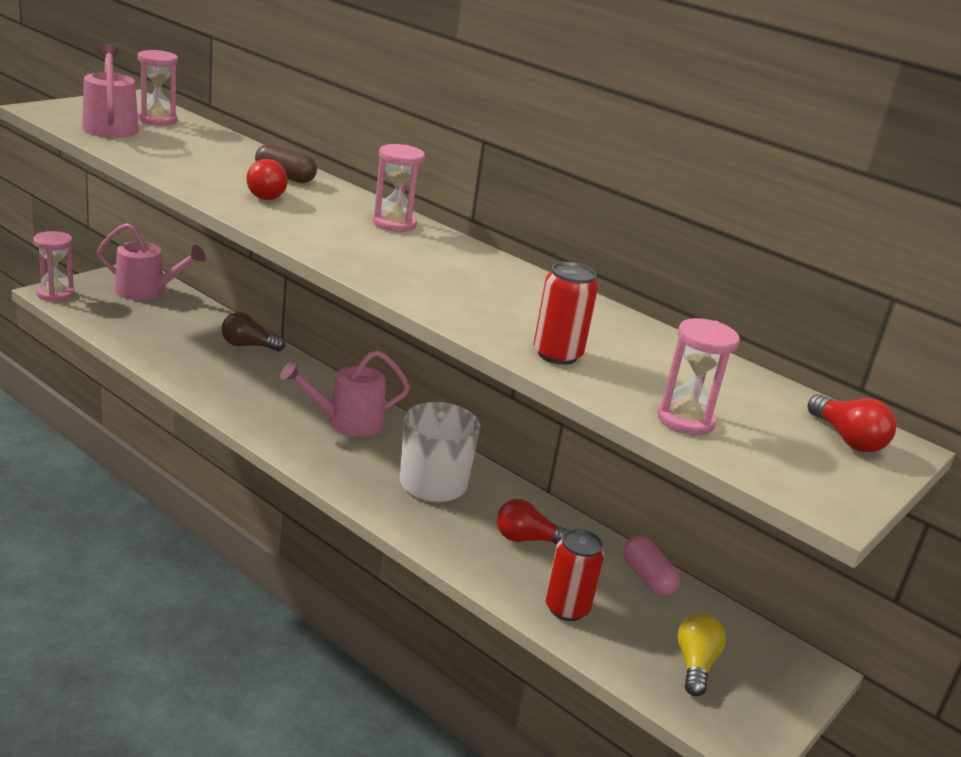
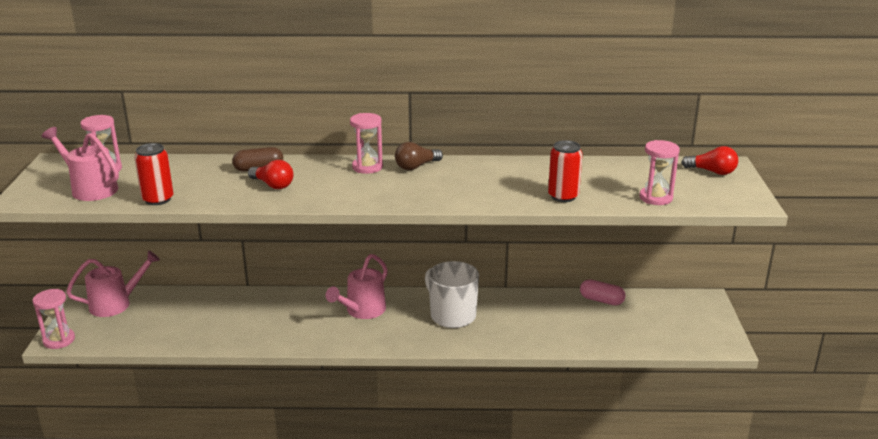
camera: 35 degrees left, 0 degrees up
(248, 345) = (237, 300): brown light bulb -> brown light bulb (416, 166)
(527, 539) = (532, 315): red light bulb -> none
(567, 608) = (593, 336): red can -> red can (158, 199)
(695, 665) = (669, 326): yellow light bulb -> none

